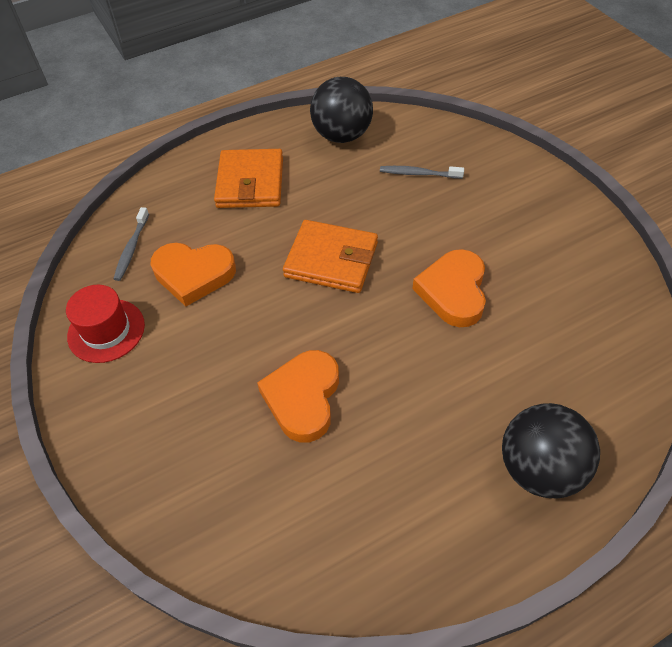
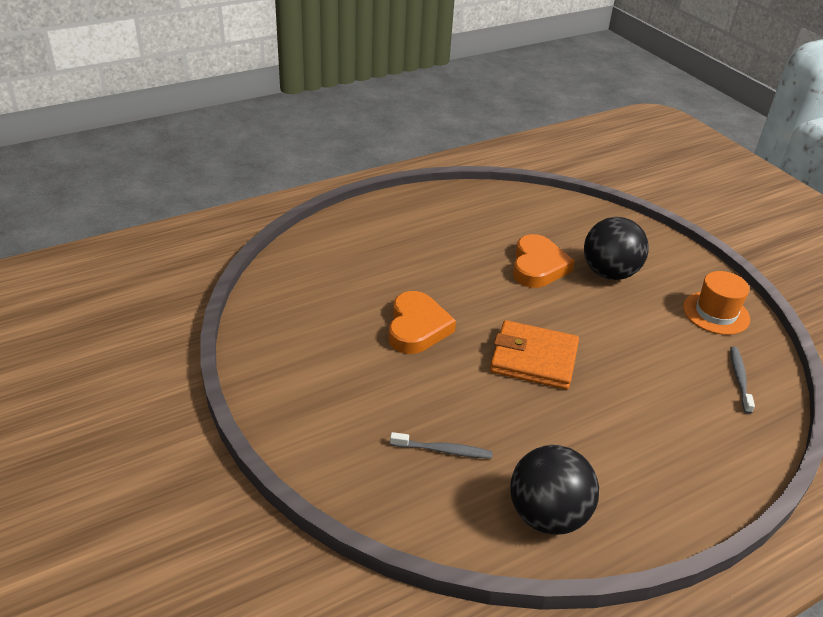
camera: 175 degrees right, 15 degrees down
(106, 330) = (716, 313): red hat -> orange hat
(193, 274) = (663, 352): orange heart -> none
(250, 182) = (647, 448): orange wallet -> none
(539, 468) = (373, 227): black ball -> black ball (609, 273)

